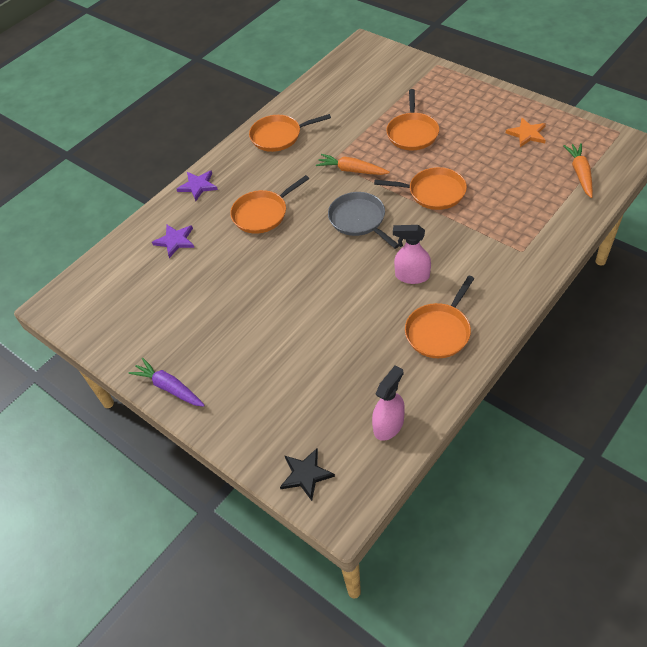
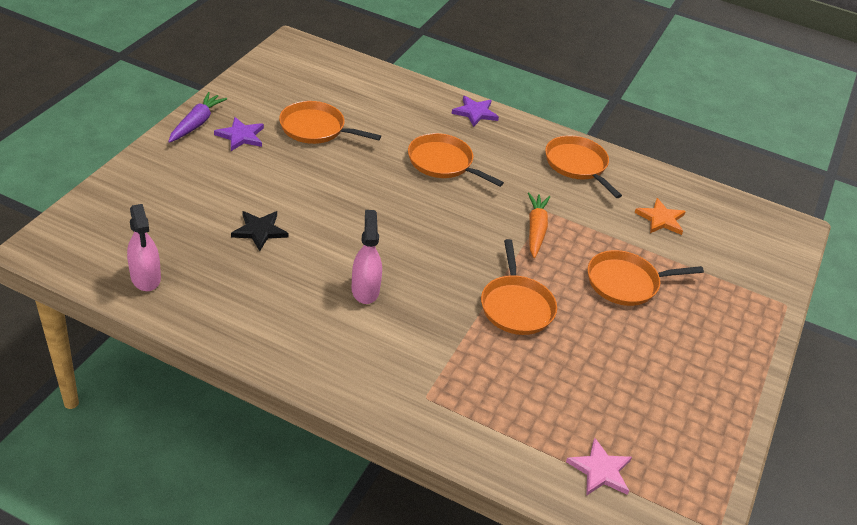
camera: 65 degrees right, 10 degrees down
(175, 241) = (389, 106): purple star -> purple star (241, 136)
(306, 474) = (88, 220): black star -> black star (259, 231)
(359, 220) = (450, 240): grey pan -> none
(388, 425) = (145, 278): pink spray bottle -> pink spray bottle turned 45 degrees clockwise
(439, 331) = (279, 316): orange pan -> orange pan (315, 128)
(527, 134) = (669, 407): orange star -> orange star (661, 219)
(580, 174) = (600, 470): orange carrot -> pink star

